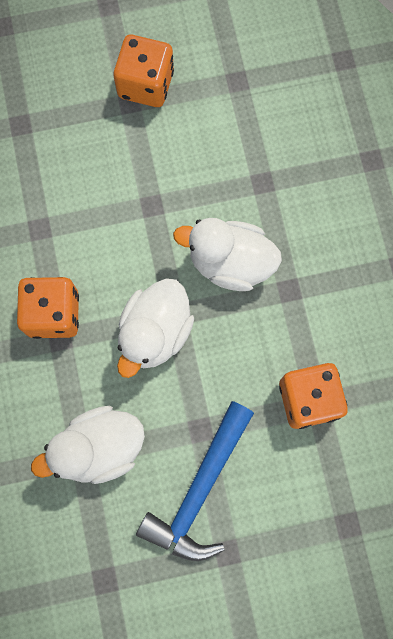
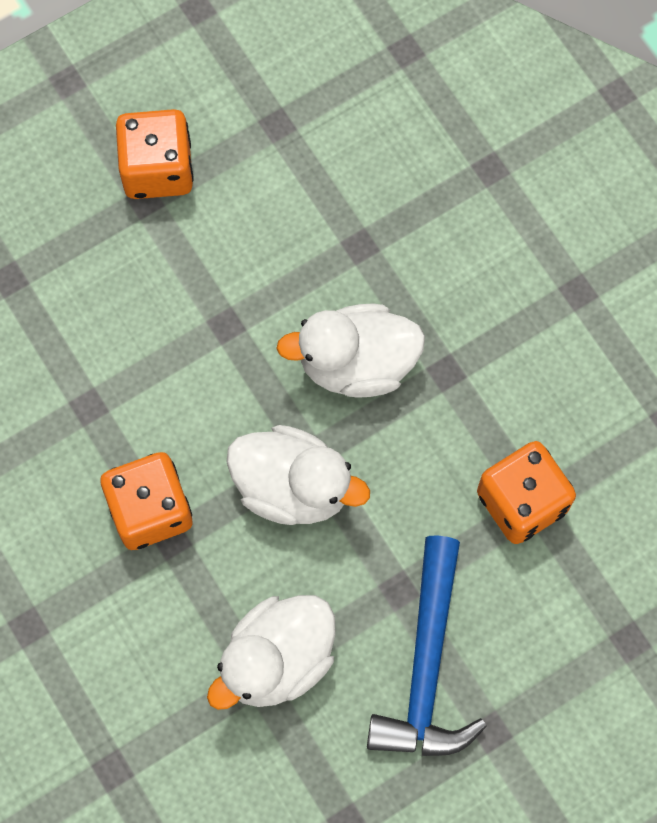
camera: 20 degrees left, 5 degrees down
(155, 332) = (293, 487): white duck -> white duck turned 75 degrees counterclockwise

